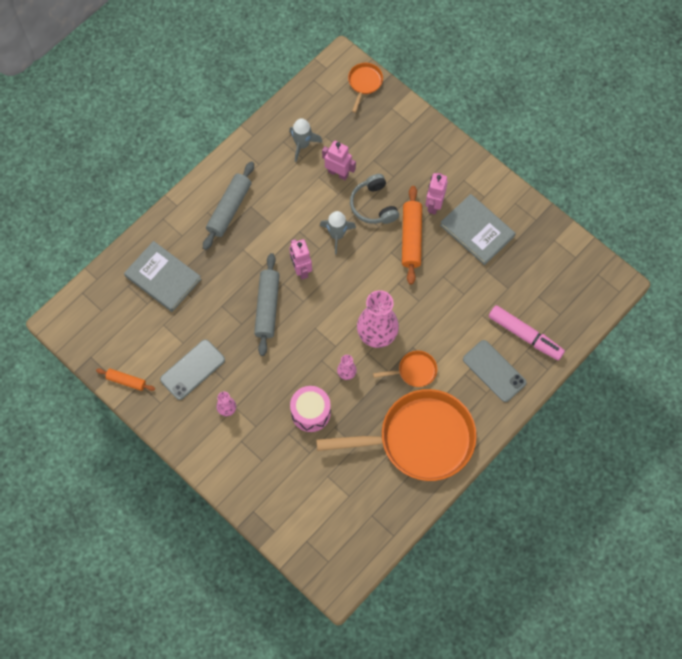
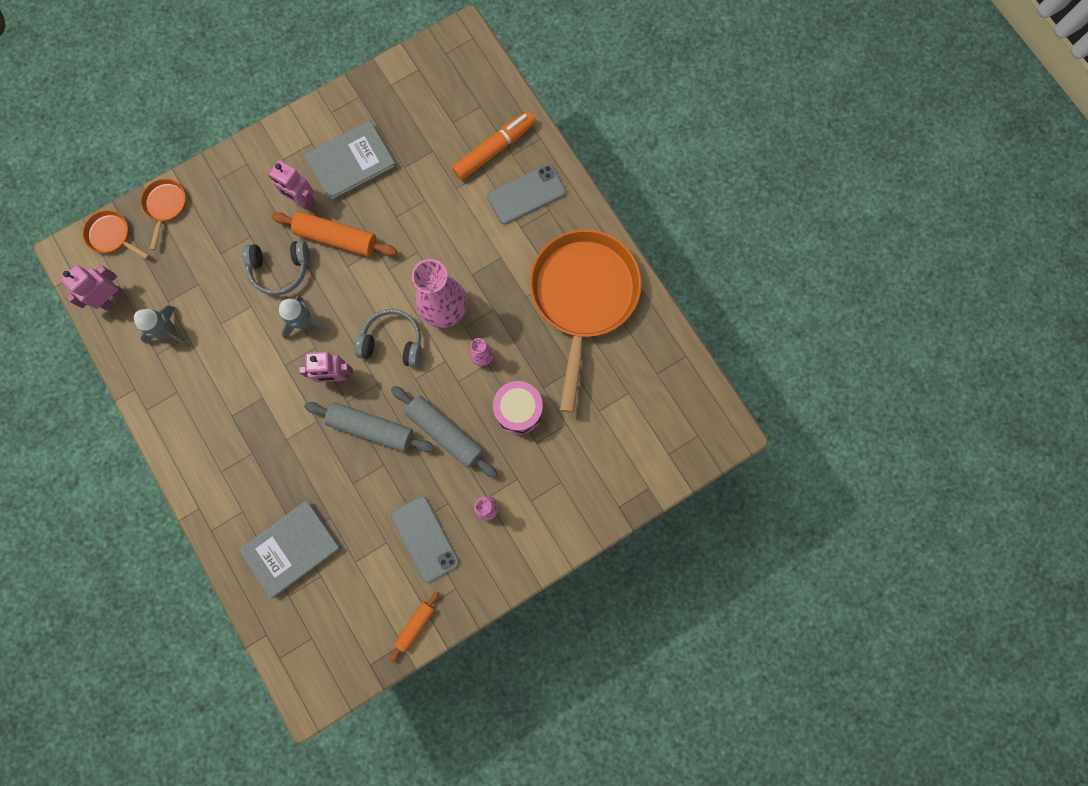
camera: 75 degrees left, 10 degrees up
(229, 209) = (226, 443): grey rolling pin -> grey rolling pin (445, 433)
(338, 173) = (223, 299): pink robot -> pink robot (112, 298)
(339, 303) = (393, 342): none -> grey headphones
(414, 371) = (501, 280): orange pan -> orange pan (166, 206)
(525, 335) = (494, 150): pink marker -> orange marker

